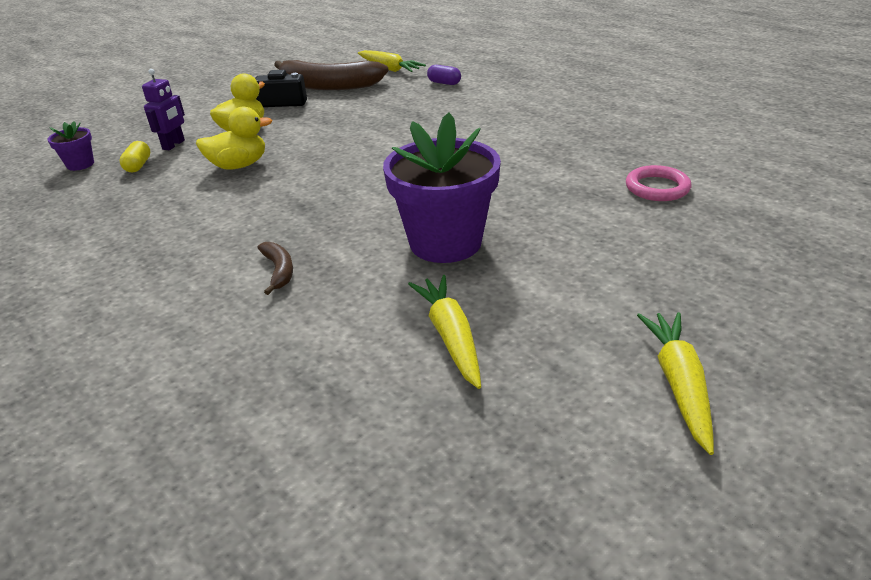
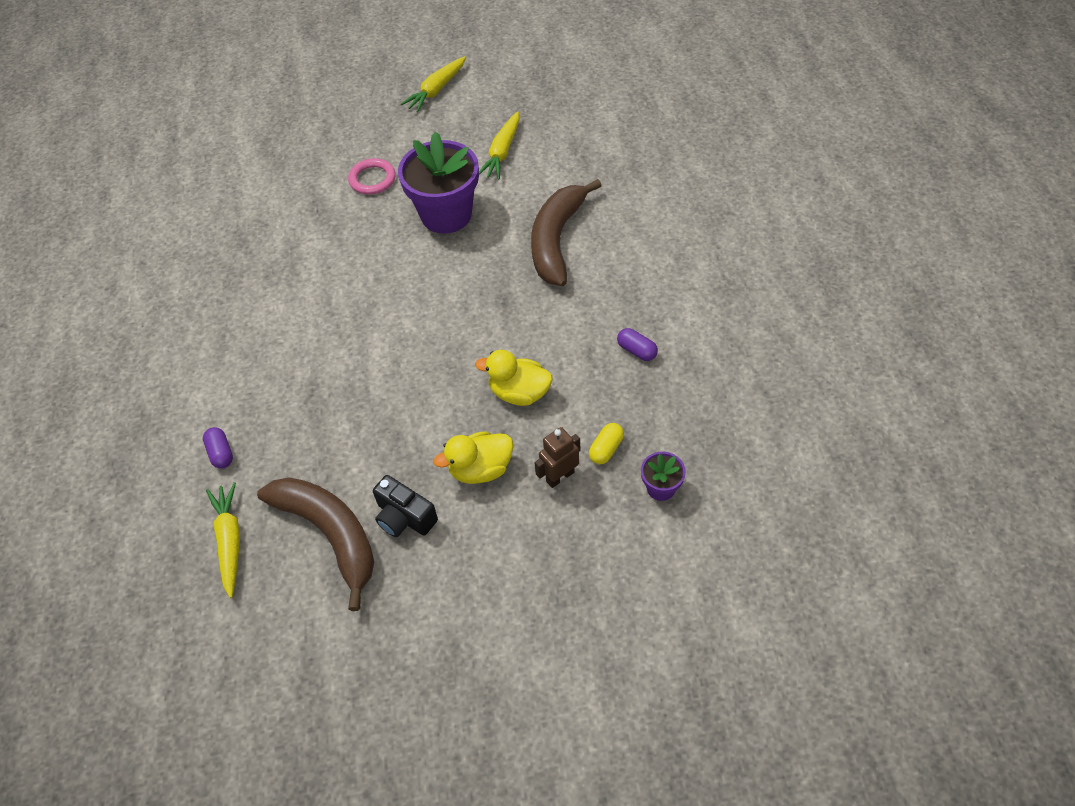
camera: 145 degrees left, 20 degrees up
(128, 222) = (636, 350): none -> purple capsule
(174, 145) = (560, 476): purple robot -> brown robot
(279, 271) = (556, 240): brown banana -> brown banana, size x2.32
(657, 188) = (278, 195): pink ring -> pink ring (372, 179)

